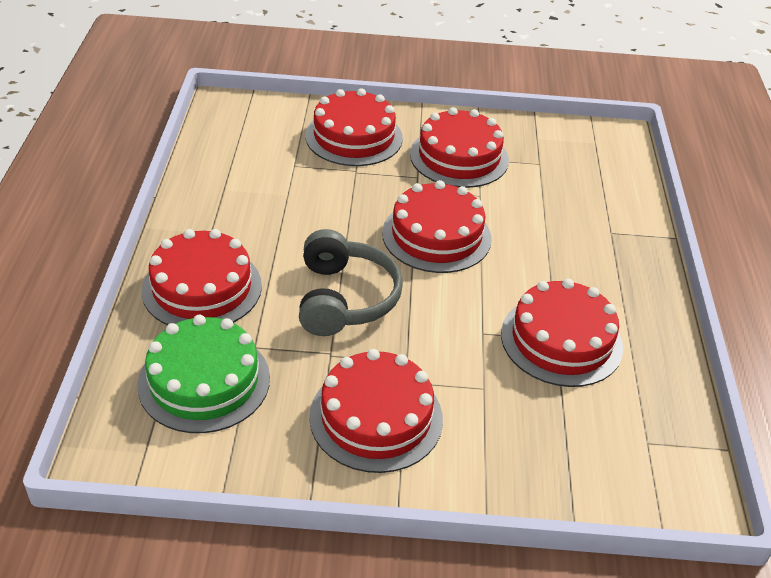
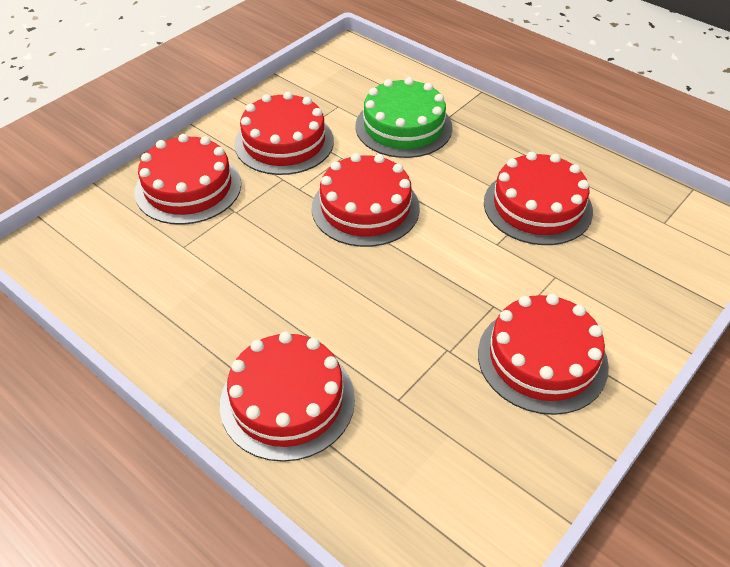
camera: 50 degrees left, 5 degrees up
(204, 381) = (413, 460): green cake -> green cake (403, 126)
(344, 298) = (389, 305): grey headphones -> none

